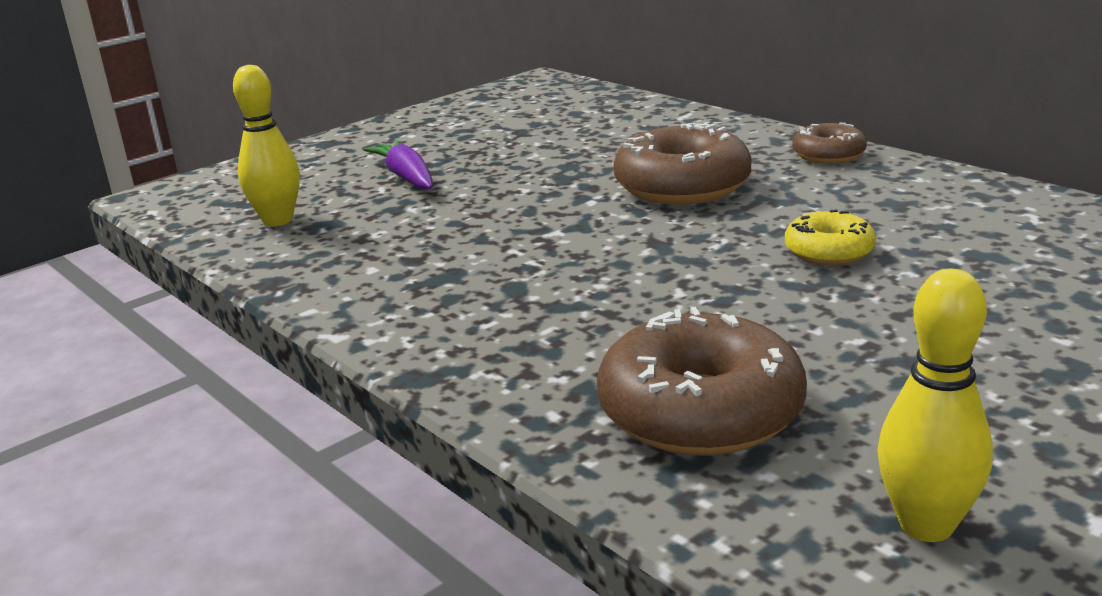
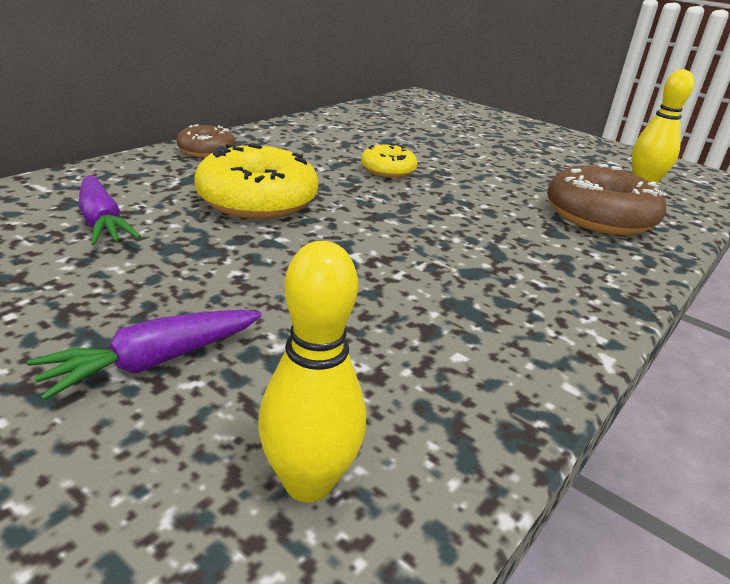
camera: 105 degrees left, 5 degrees up
(614, 141) = (101, 222): none -> purple carrot
(682, 186) = (257, 200): brown donut -> yellow donut

